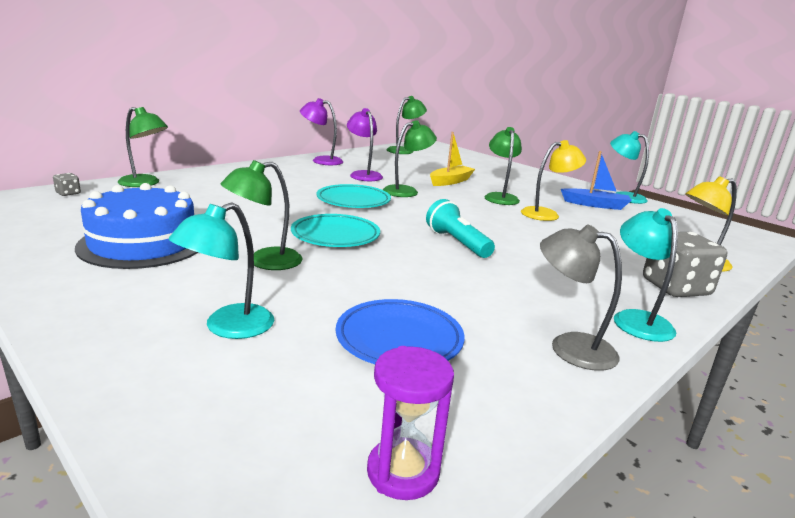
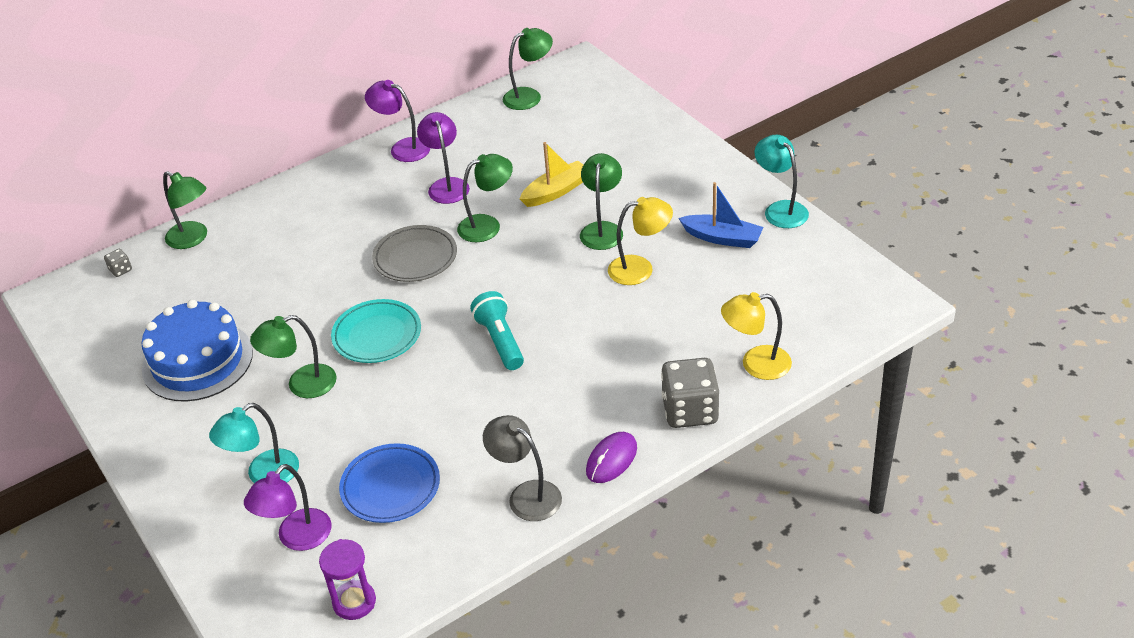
camera: 15 degrees right, 20 degrees up
(286, 391) = (297, 538): none -> purple lamp
(353, 201) = (415, 258): turquoise plate -> grey plate
(636, 319) = (611, 459): turquoise lamp -> purple mouse

